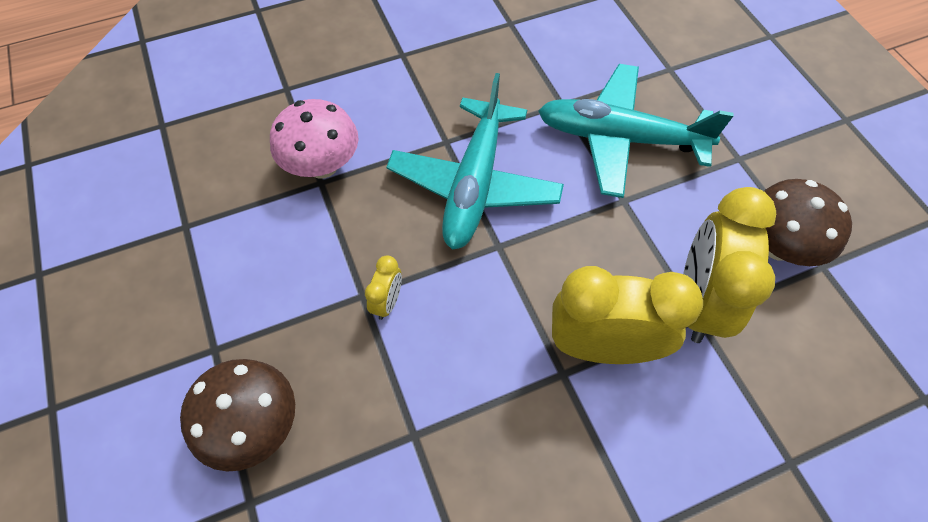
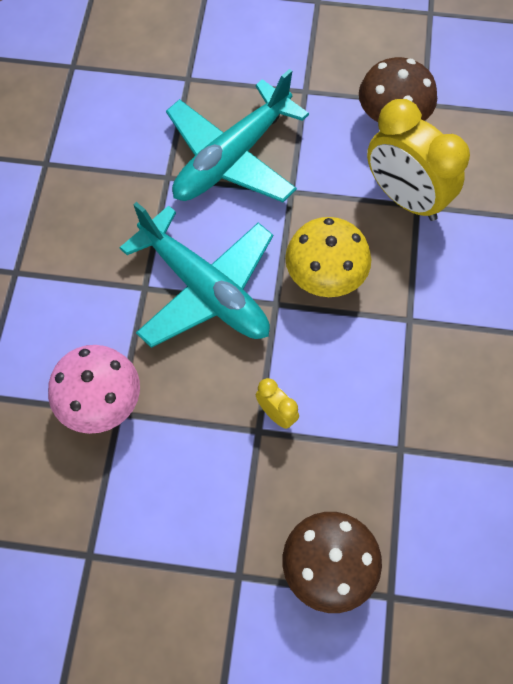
camera: 60 degrees left, 5 degrees up
(555, 273) = (325, 277): none -> yellow mushroom
(602, 347) = (404, 281): yellow clock -> none

